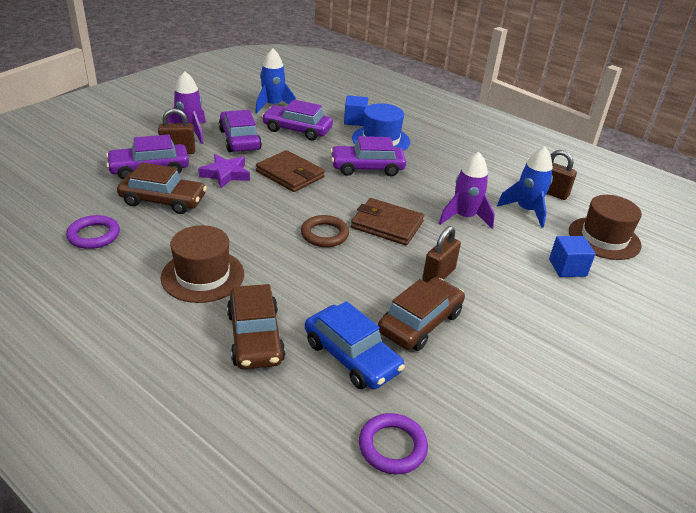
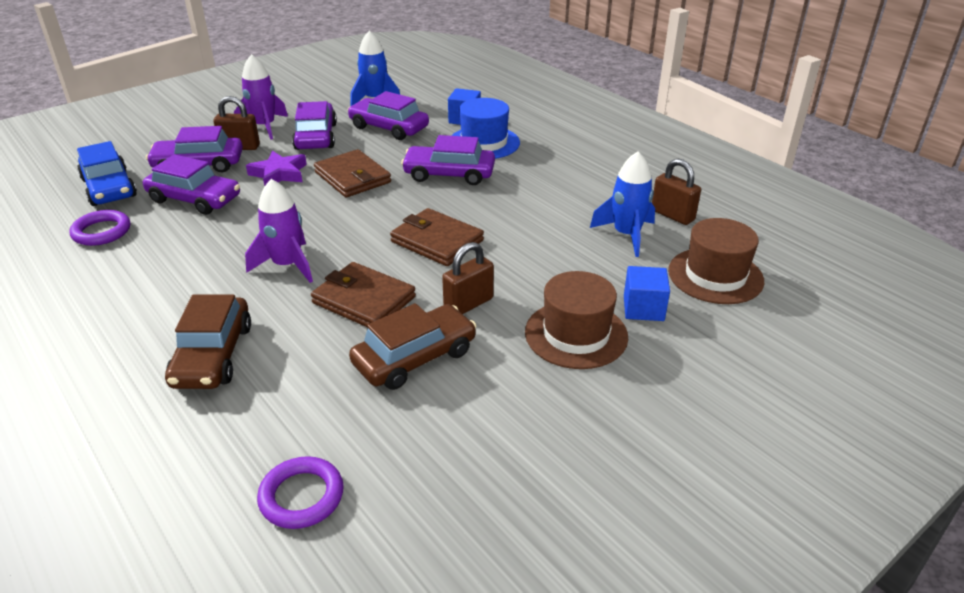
camera: 15 degrees right, 0 degrees up
(163, 200) = (194, 199): brown car -> purple car
(203, 275) = (192, 283): brown hat -> brown hat (576, 334)
(324, 234) = (355, 247): brown ring -> none
(351, 356) = (310, 388): blue car -> blue car (109, 188)
(355, 278) = (364, 300): none -> brown wallet
(464, 217) = (539, 238): purple rocket -> purple rocket (287, 265)

